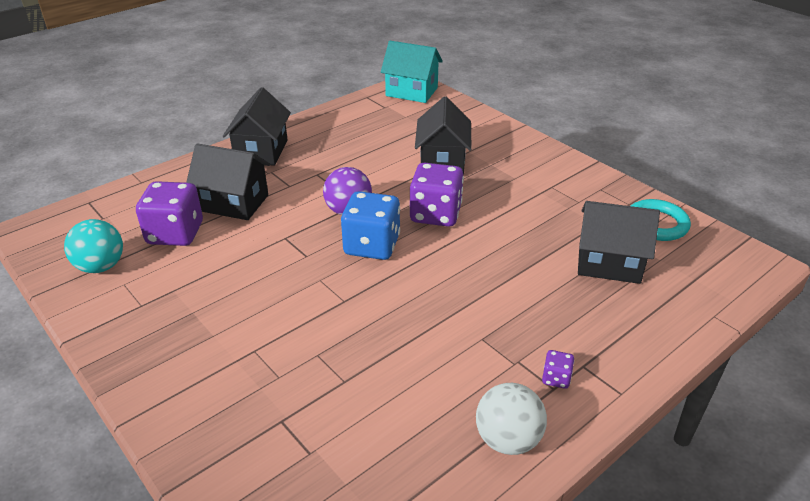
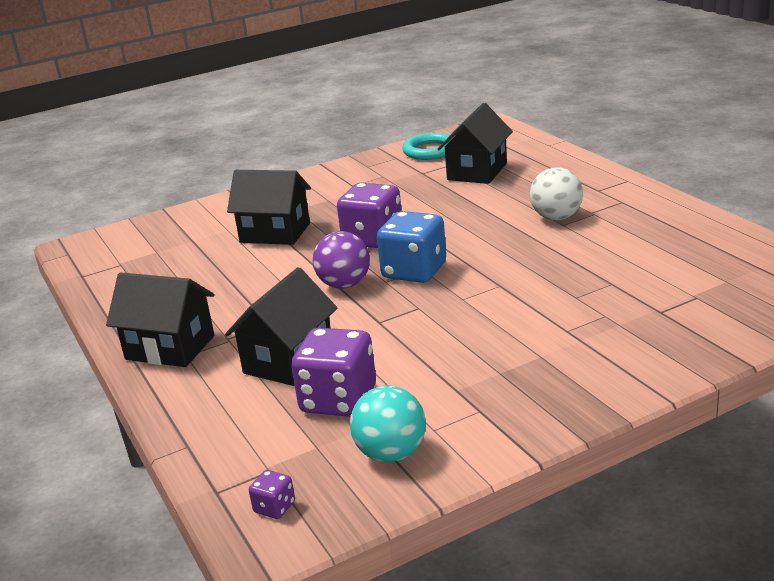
camera: 75 degrees left, 10 degrees down
(411, 92) = (97, 247): turquoise house -> none
(507, 440) = (675, 220): white ball -> white ball (556, 217)
(556, 378) = (611, 200): purple dice -> purple dice (274, 507)

